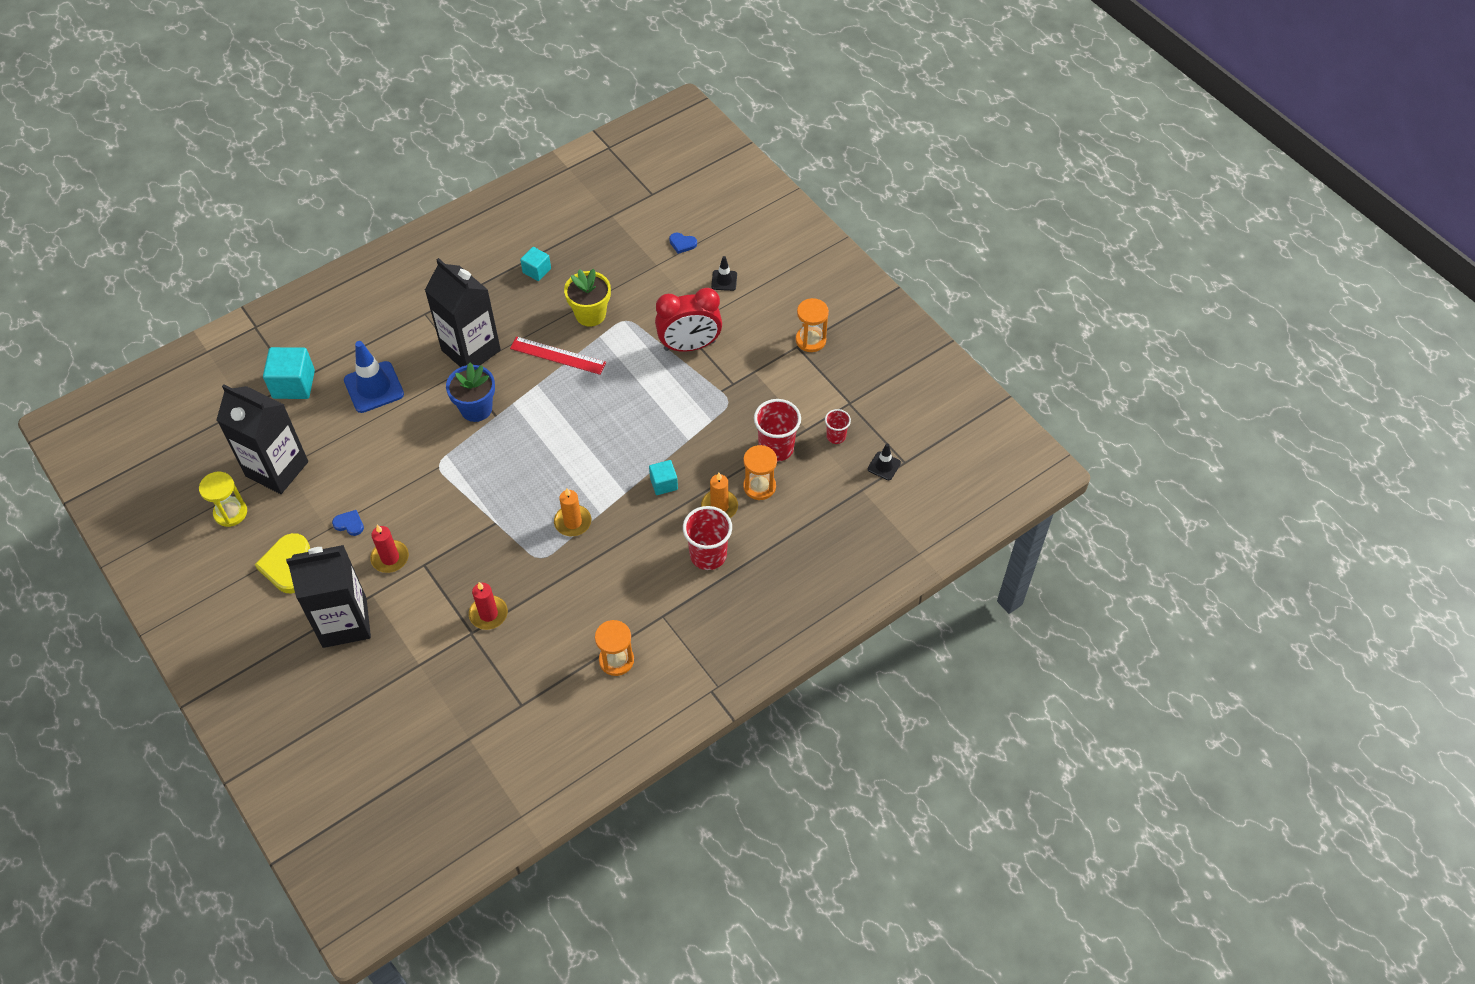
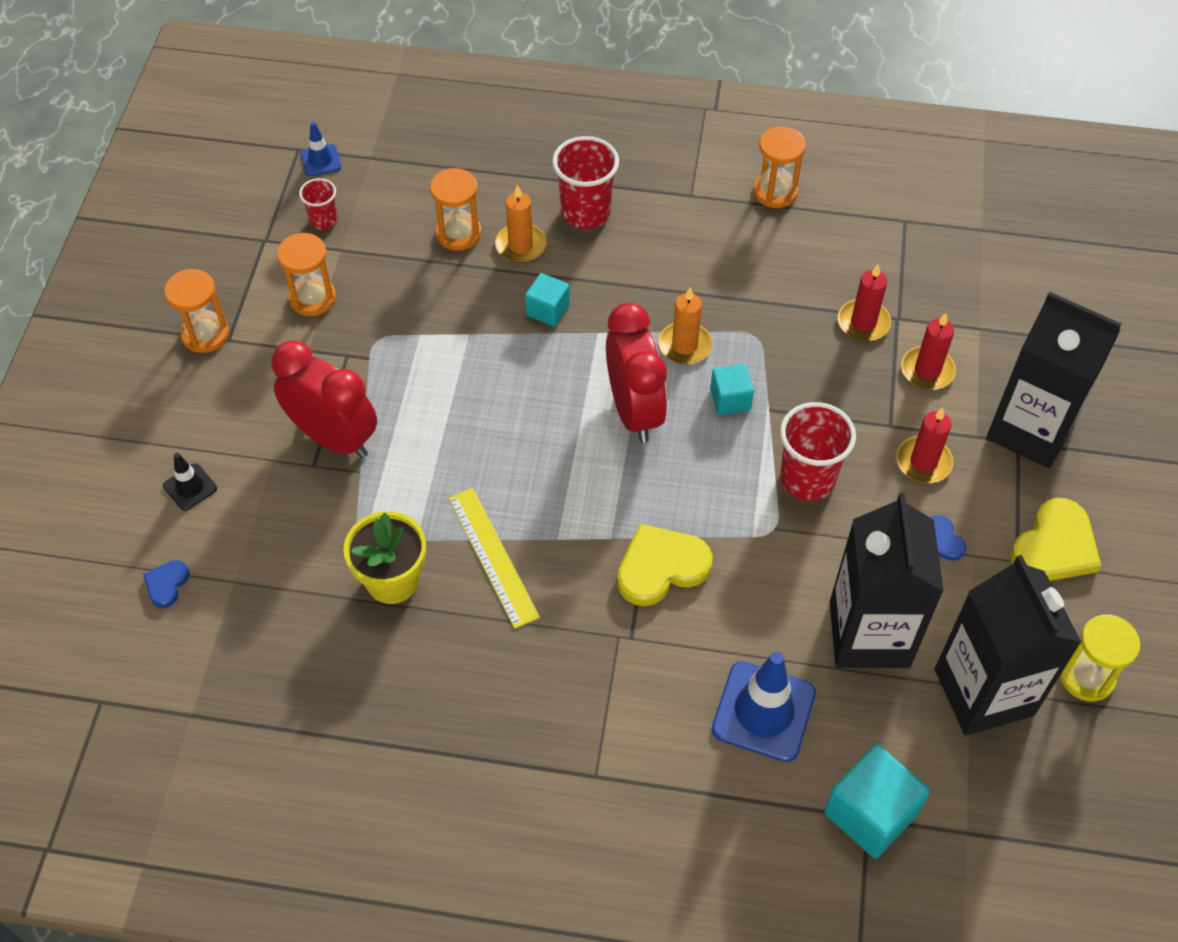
camera: 135 degrees left, 0 degrees up
(429, 613) = (927, 370): none -> red candle
(471, 350) = (589, 659): black carton -> black carton (869, 634)
(476, 409) = (661, 567): blue flower pot -> yellow heart
(537, 271) = (383, 711): turquoise cube -> turquoise cube (730, 399)
(558, 355) = (493, 556): red ruler -> yellow ruler
(563, 468) = (634, 411): none -> red clock
(682, 244) = (166, 584): blue heart -> blue heart turned 135 degrees counterclockwise
(776, 448) = (394, 255): red cup -> red cup (807, 479)
(786, 395) = (312, 298): none -> orange hourglass
(884, 466) = (320, 160): black traffic cone -> blue traffic cone

